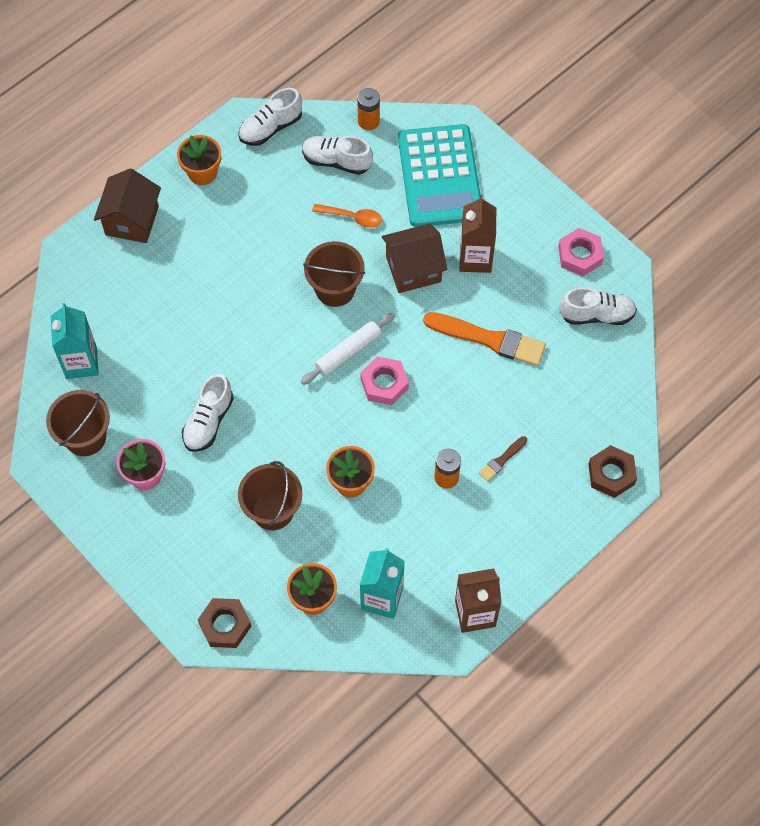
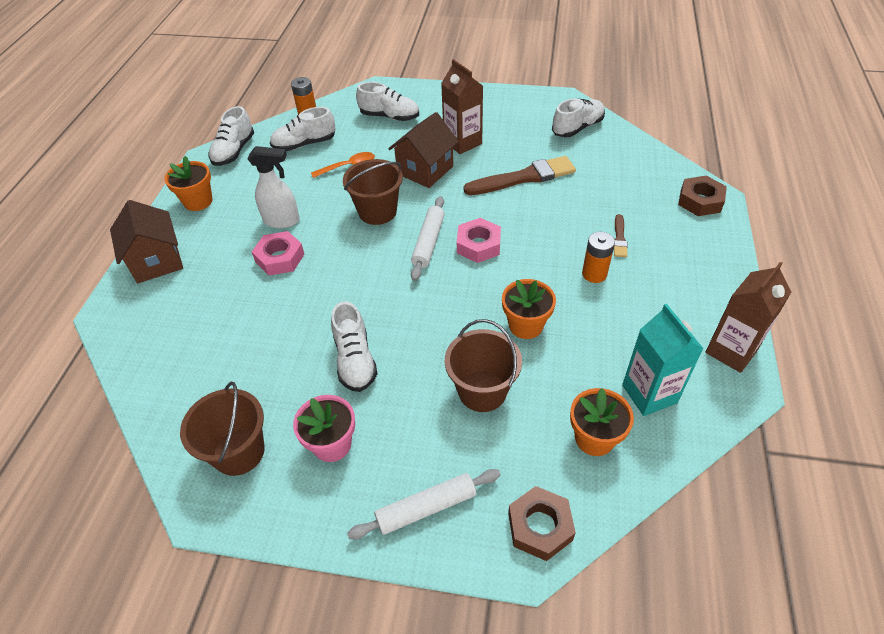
camera: 35 degrees left, 15 degrees down
(81, 363) = (185, 391): turquoise carton -> none
(168, 562) = (426, 508): none -> white rolling pin
(253, 244) = (282, 221): none -> white spray bottle
(439, 176) = (389, 116): turquoise calculator -> white shoe
(489, 339) = (523, 177): orange brush -> brown brush
(580, 255) = (529, 107): pink nut -> pink nut (280, 258)

